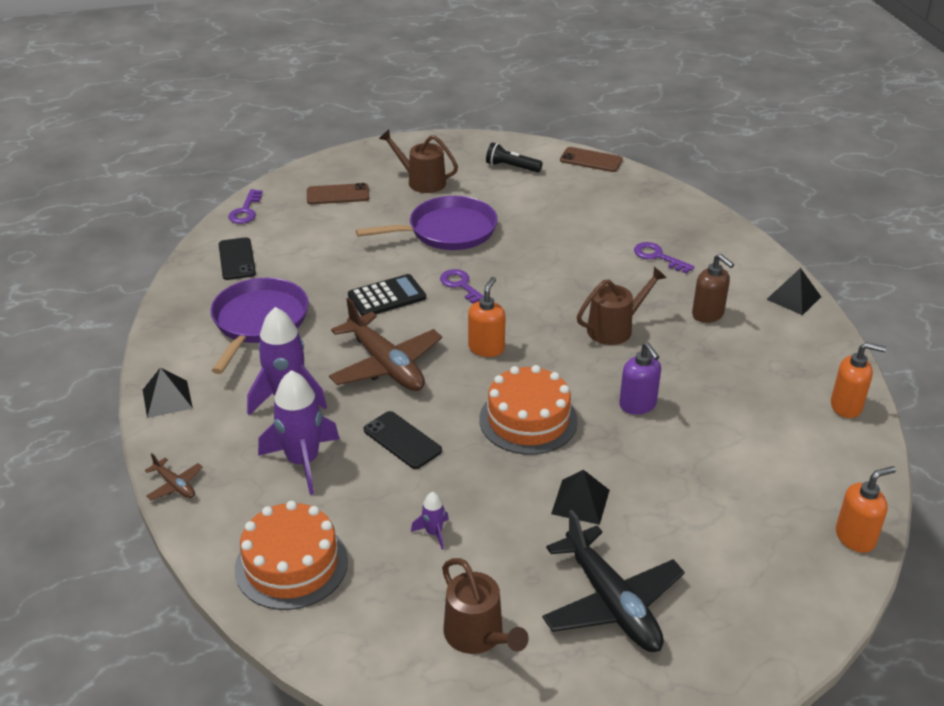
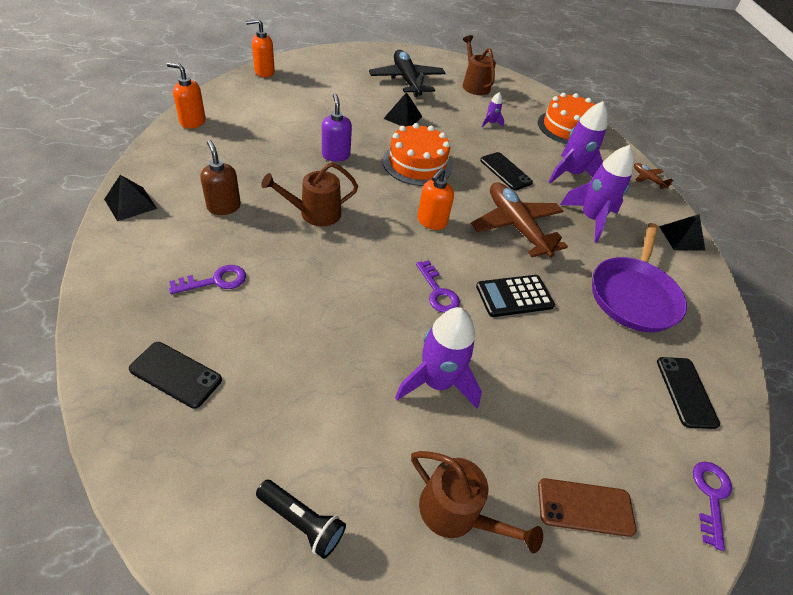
camera: 175 degrees left, 10 degrees up
(447, 231) = (437, 382): purple pan -> purple rocket
(591, 160) = (160, 510): brown phone -> none
(634, 205) = (176, 374): none -> black phone
(658, 257) = (215, 281): purple key -> purple key turned 75 degrees counterclockwise

